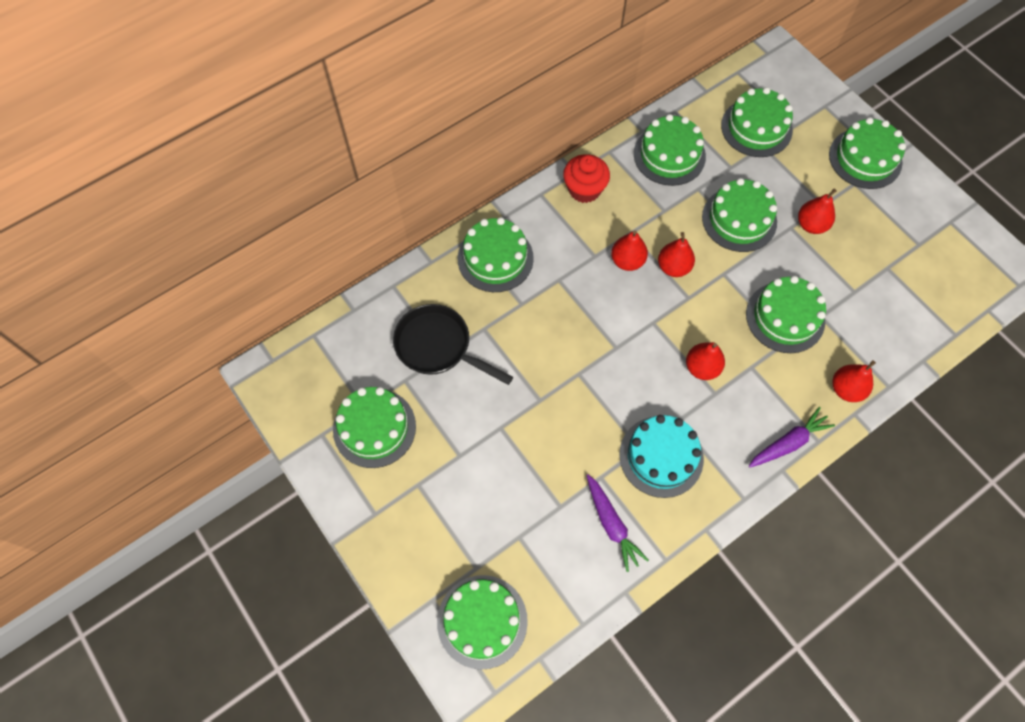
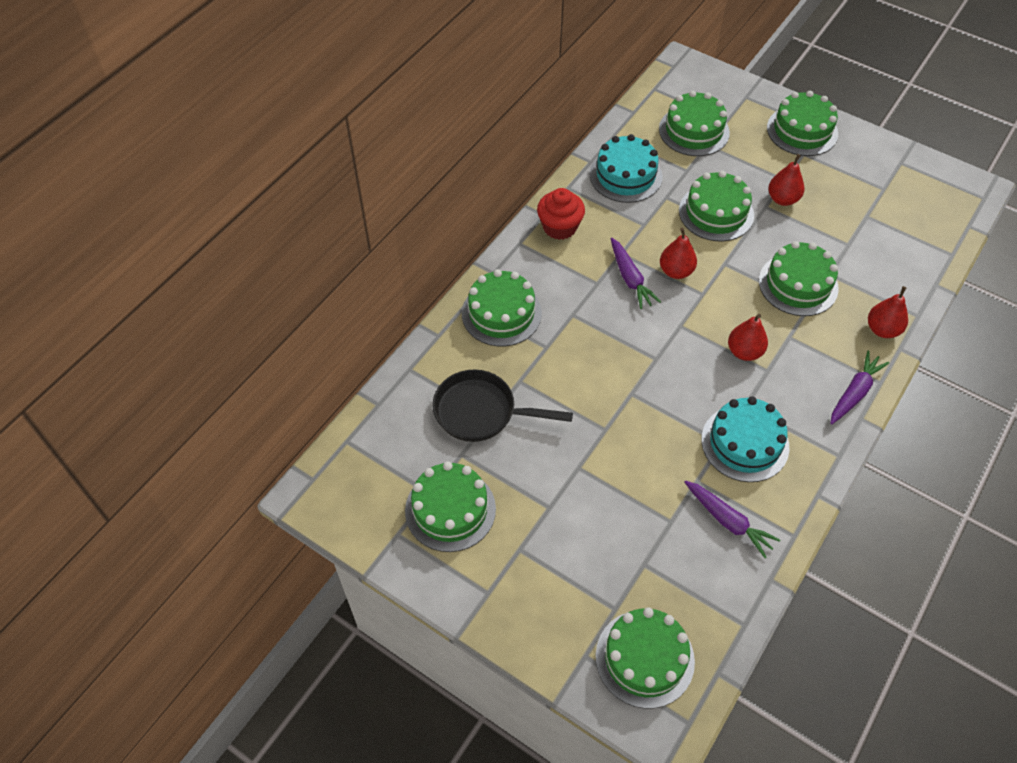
camera: 20 degrees left, 10 degrees down
(627, 261) = (630, 278): red pear -> purple carrot
(669, 155) = (625, 175): green cake -> turquoise cake

